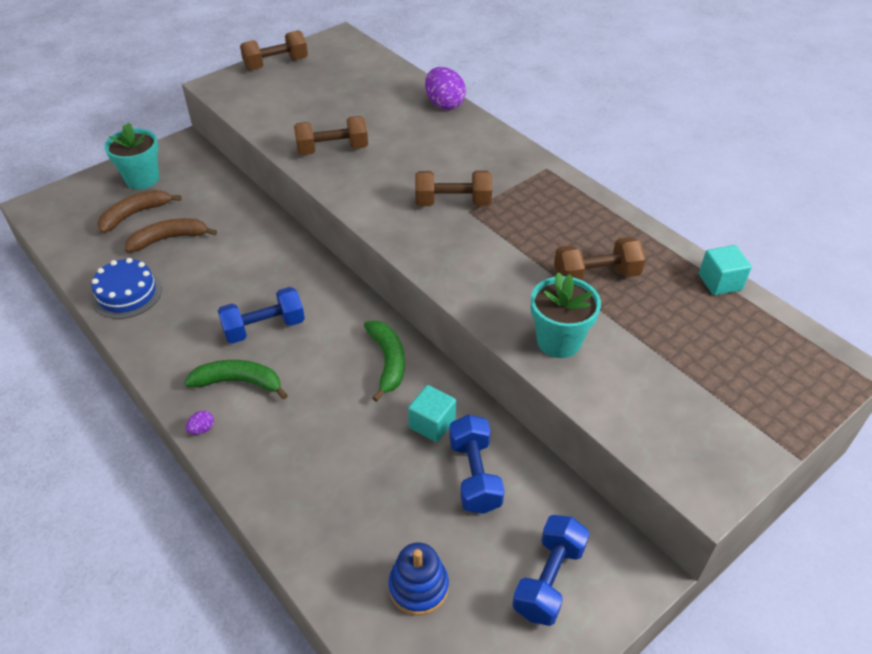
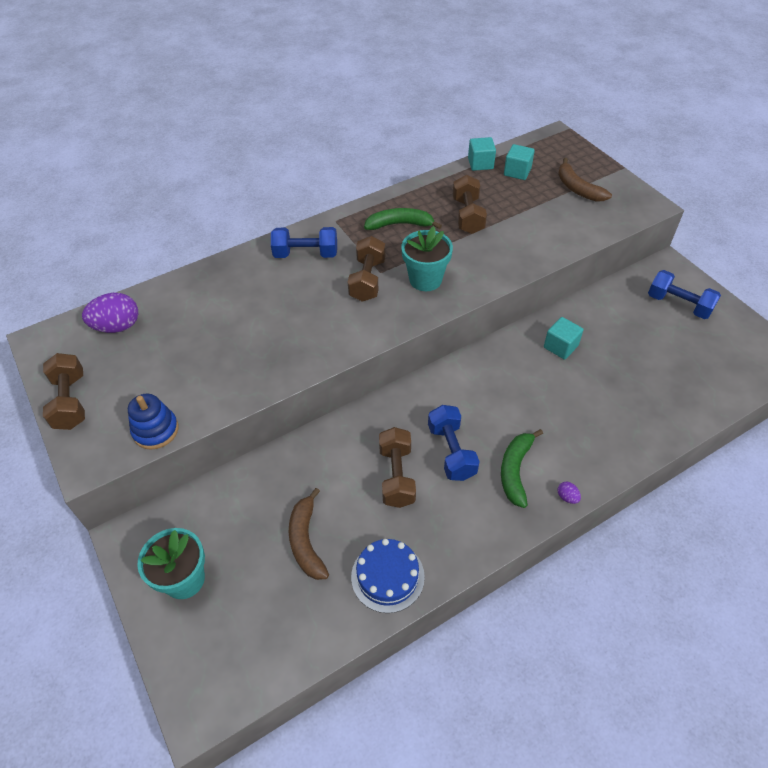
camera: 80 degrees left, 5 degrees up
(135, 214) = (252, 581): brown banana -> brown banana (577, 188)
(332, 149) = (263, 356): brown dumbbell -> brown dumbbell (397, 476)
(387, 362) = (498, 367): green banana -> green banana (400, 224)
(418, 587) = (693, 366): blue stacking toy -> blue stacking toy (156, 430)
(444, 104) = (216, 270): purple egg -> purple egg (117, 326)
(475, 475) = (604, 329): blue dumbbell -> blue dumbbell (306, 254)
(558, 341) = (532, 244): turquoise flower pot -> turquoise flower pot (425, 279)
(719, 322) = (517, 172): none -> turquoise cube

